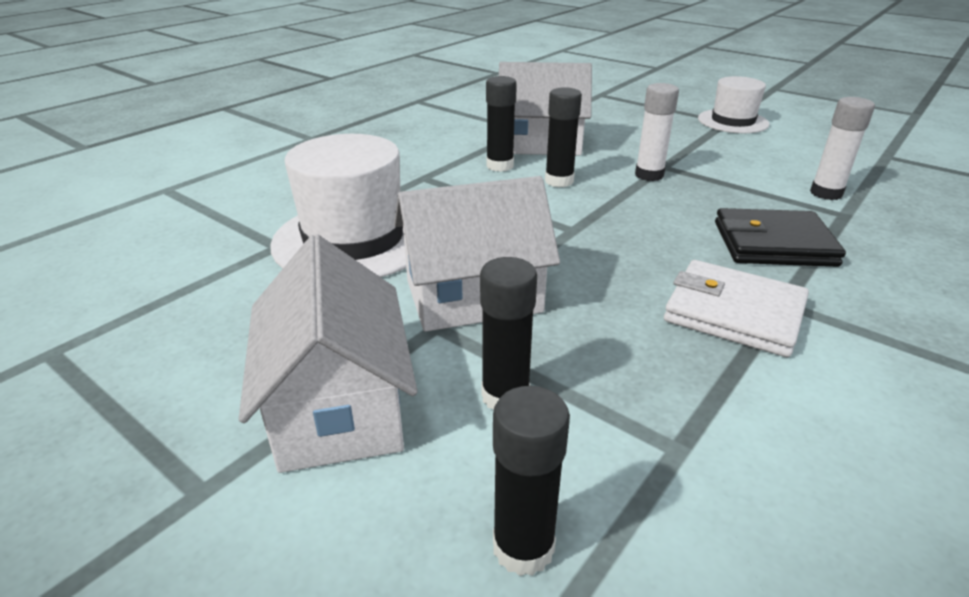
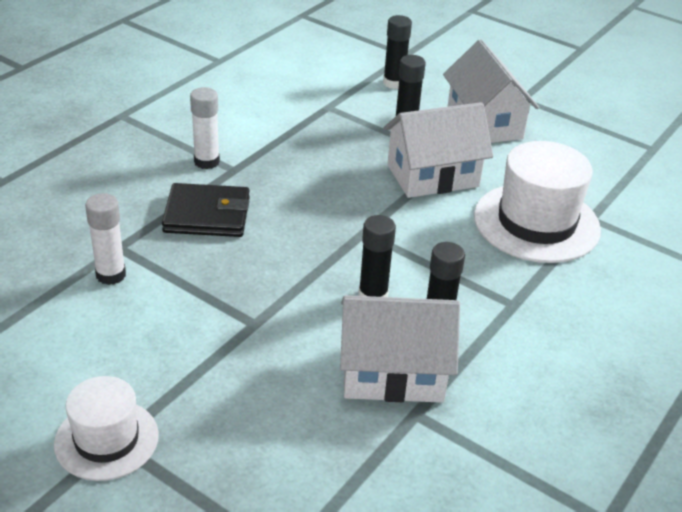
camera: 175 degrees right, 5 degrees up
(649, 175) = (276, 306): white glue stick -> white glue stick (206, 162)
(734, 313) = (269, 163): white wallet -> none

